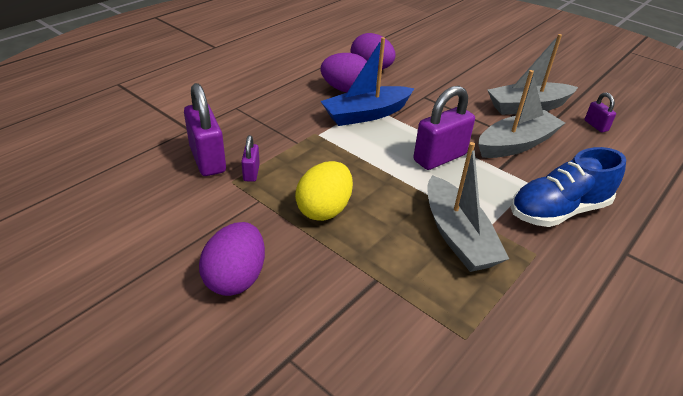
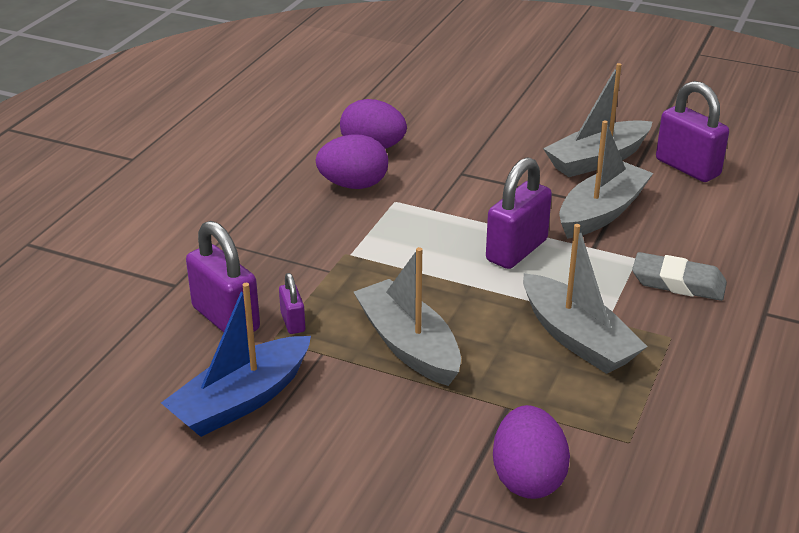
camera: 15 degrees left, 5 degrees down
(236, 278) = (347, 445): purple egg -> purple egg (528, 478)
(324, 209) = (408, 345): yellow egg -> grey boat
(366, 114) = (398, 214): blue boat -> blue boat (241, 400)
(558, 210) = (678, 283): blue shoe -> grey eraser
(596, 126) = (687, 167): purple padlock -> purple padlock, size x1.96

